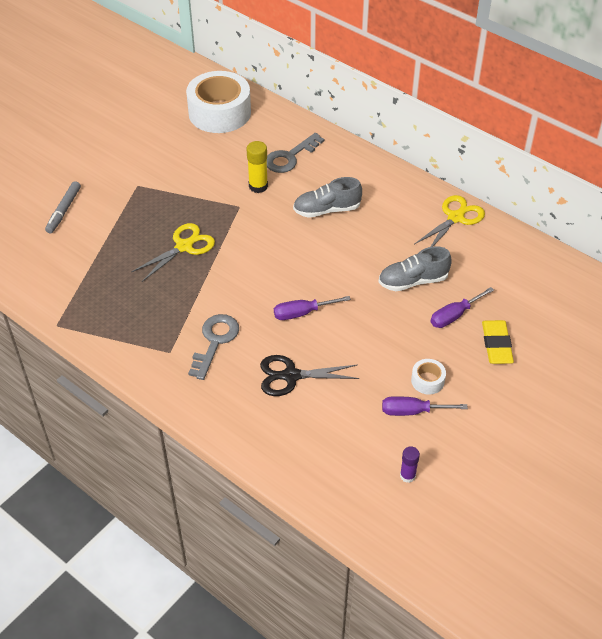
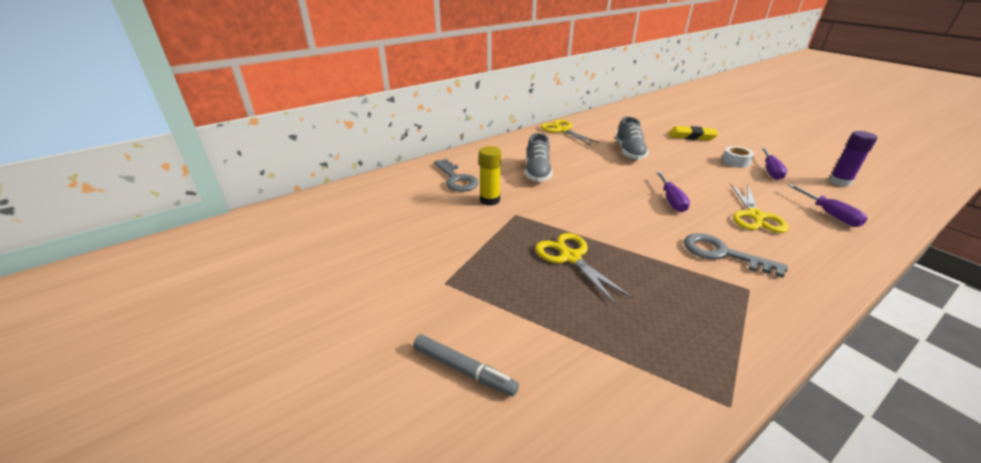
camera: 75 degrees left, 15 degrees down
(219, 112) = (356, 207): white tape -> none
(291, 376) = (755, 216): black scissors -> yellow scissors
(407, 476) = (839, 182): purple glue stick -> purple glue stick, size x1.53
(454, 315) = (665, 144): purple screwdriver -> purple screwdriver (829, 214)

